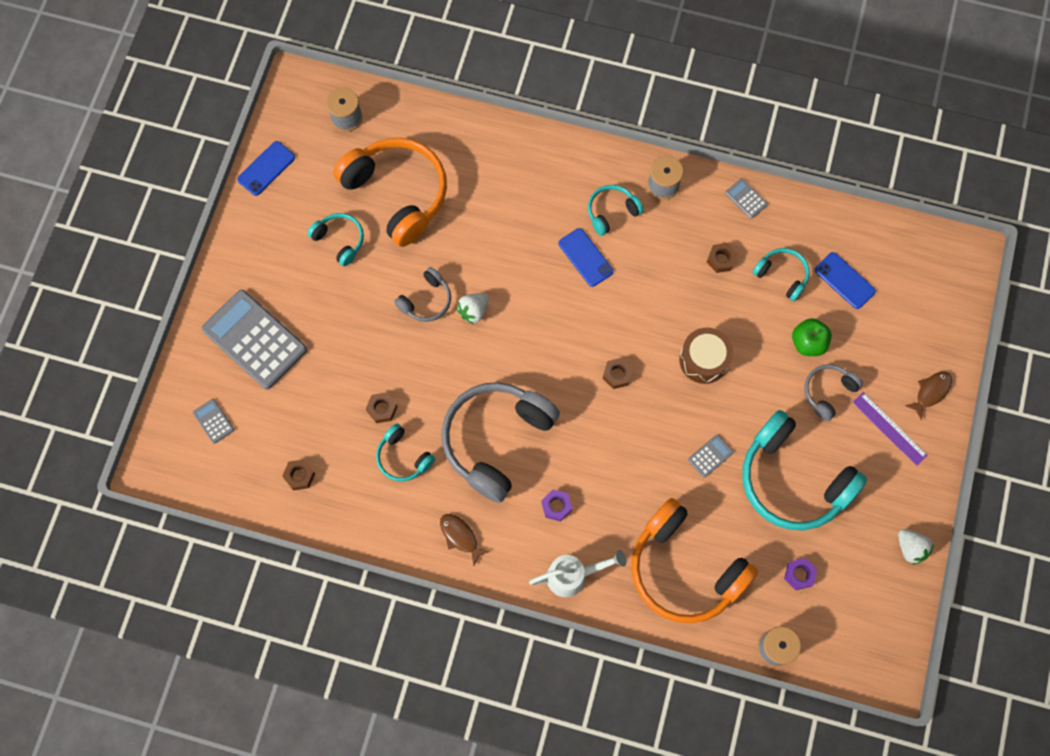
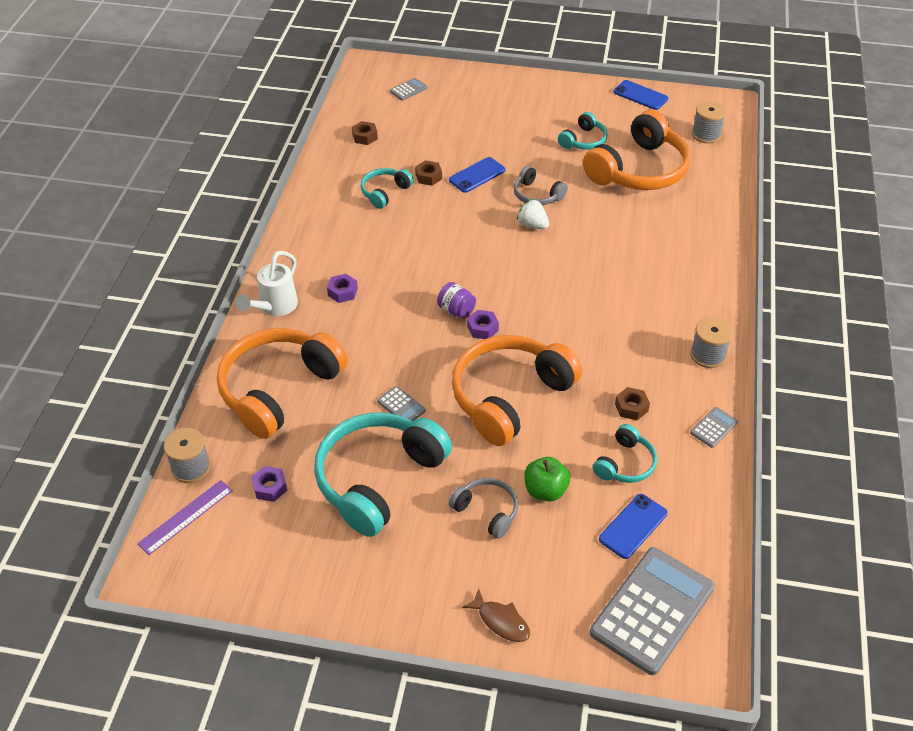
camera: 85 degrees right, 25 degrees down
(255, 339) = (482, 103): grey calculator -> grey calculator (652, 610)
(460, 536) = (312, 231): brown fish -> none
(496, 440) = (406, 248): grey headphones -> none
(573, 575) = (274, 307): white watering can -> white watering can turned 45 degrees clockwise
(585, 257) = (606, 298): blue phone -> blue phone (477, 175)
(591, 397) = (456, 310): none -> purple jar
(611, 212) = (663, 315): turquoise headphones -> none
(617, 374) = (482, 328): brown nut -> purple nut
(703, 360) = (509, 396): brown drum -> orange headphones
(889, 428) = (448, 575): purple ruler -> purple ruler (185, 516)
(910, 548) = (299, 598): white strawberry -> none

